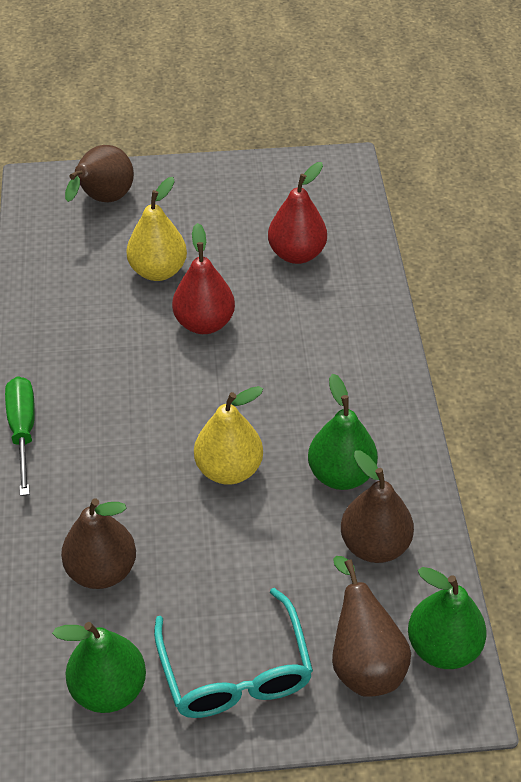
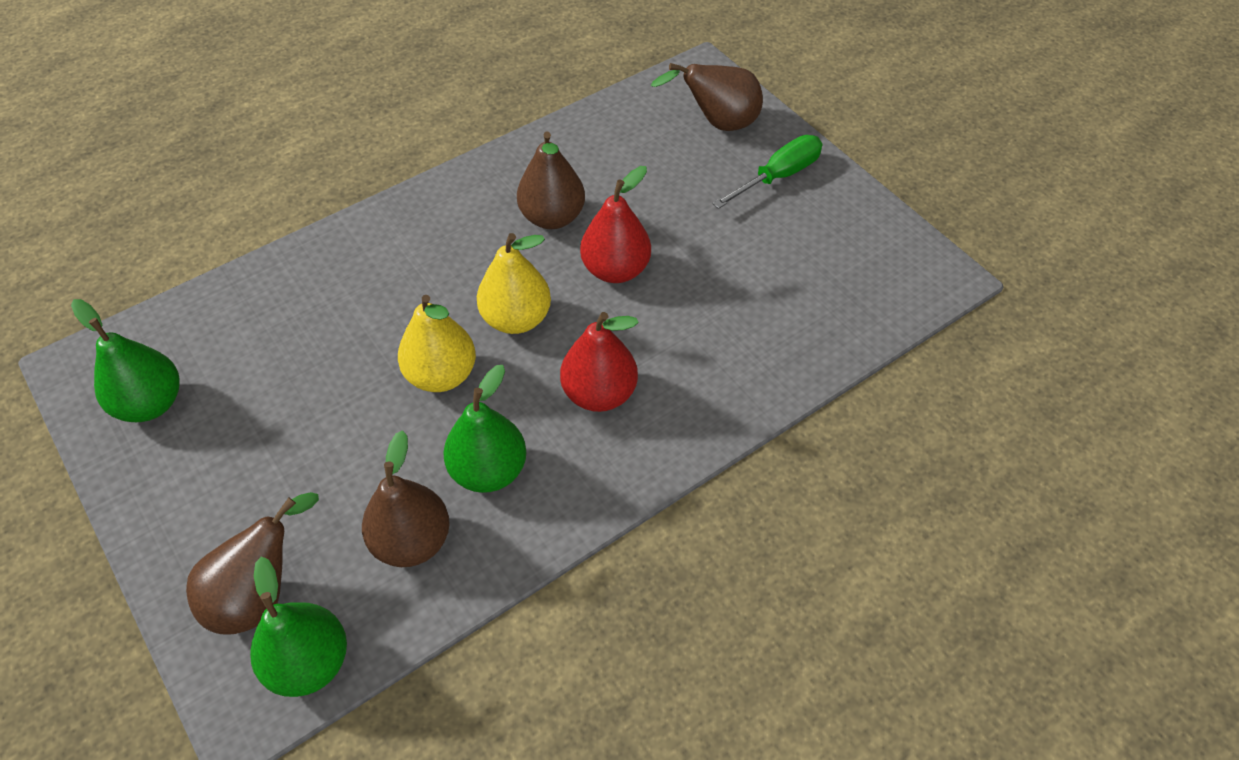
camera: 60 degrees right, 5 degrees up
(23, 431) = (400, 210): green screwdriver -> green screwdriver (778, 176)
(102, 570) = (274, 337): brown pear -> brown pear (552, 217)
(158, 271) = (658, 204): yellow pear -> yellow pear (516, 319)
(235, 672) = (205, 490): turquoise glasses -> none
(297, 254) = (769, 297): red pear -> red pear (599, 393)

